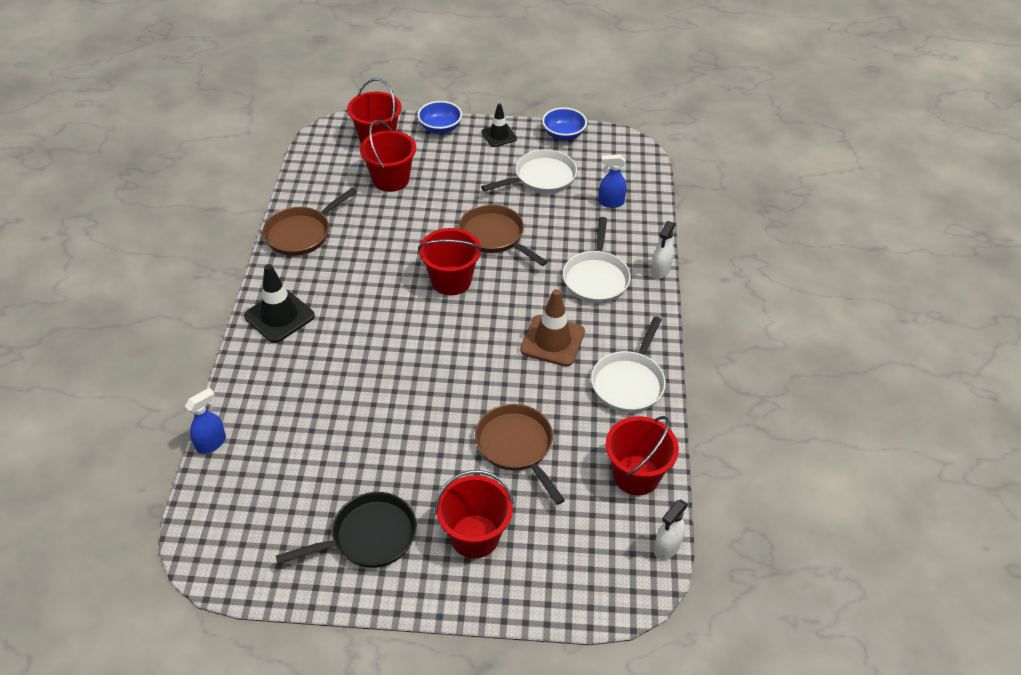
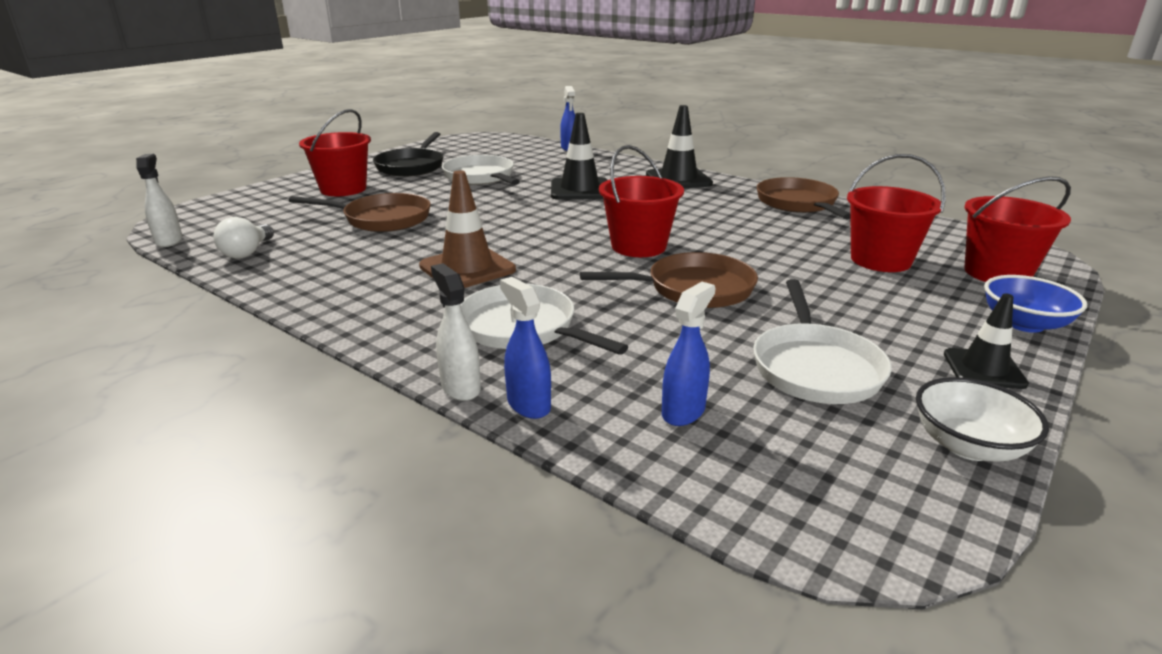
camera: 125 degrees right, 20 degrees down
(353, 365) = (580, 190): none -> black traffic cone
(563, 135) = (968, 446): blue bowl -> white bowl
(629, 382) = (338, 287): white pan -> white pan (481, 177)
(636, 475) = (247, 252): red bucket -> white light bulb
(650, 245) = (528, 404): none -> blue spray bottle

